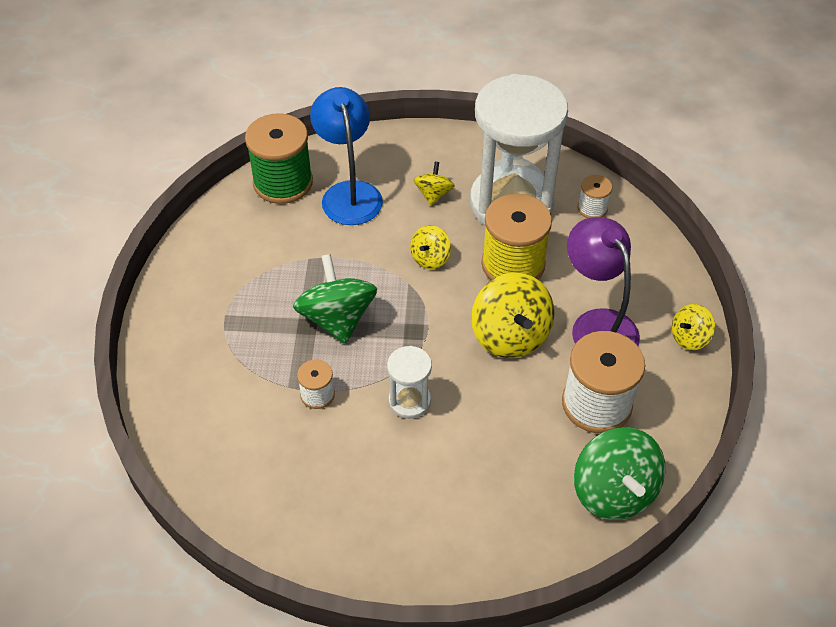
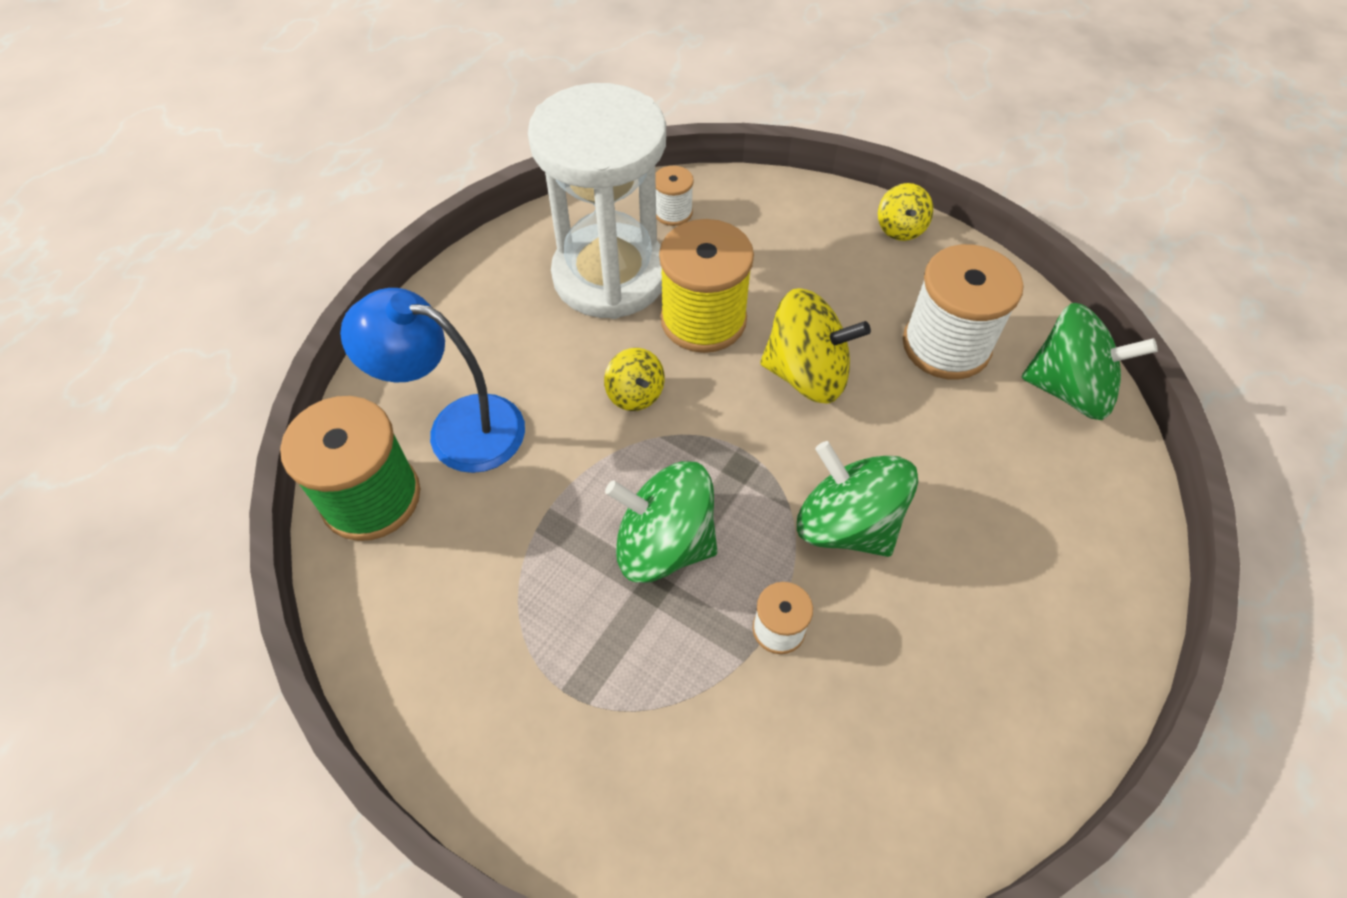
camera: 60 degrees left, 5 degrees up
(409, 401) = (847, 524): white hourglass -> green spinning top
(433, 194) = (535, 341): yellow spinning top -> none
(597, 325) = (839, 291): purple lamp -> none

